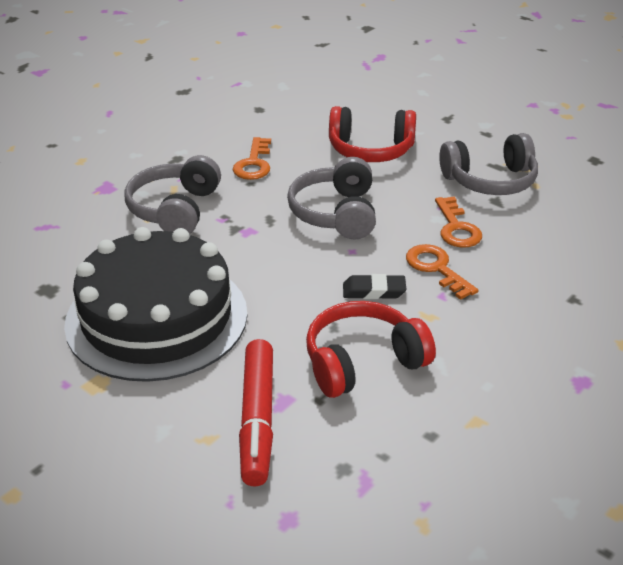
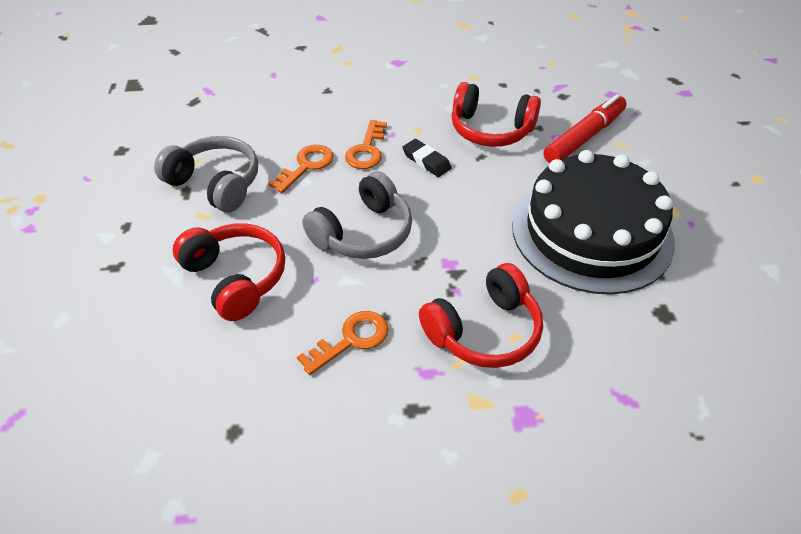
camera: 135 degrees left, 10 degrees up
(175, 209) = (484, 331): grey headphones -> red headphones

